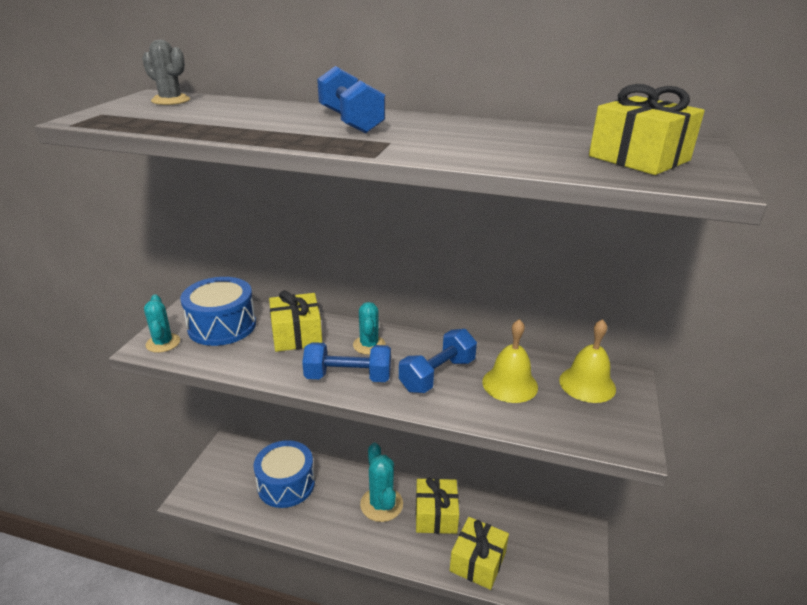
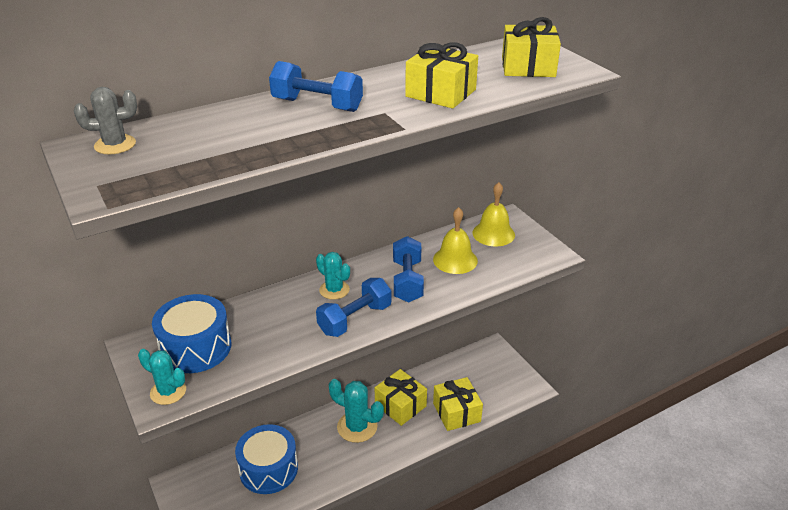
camera: 45 degrees left, 5 degrees up
(296, 335) = (269, 316): yellow gift -> yellow gift (440, 93)

